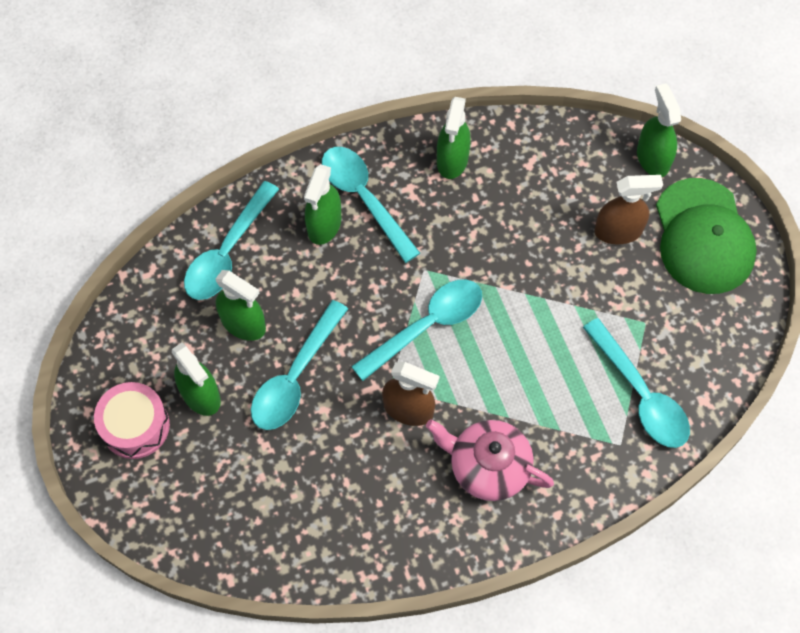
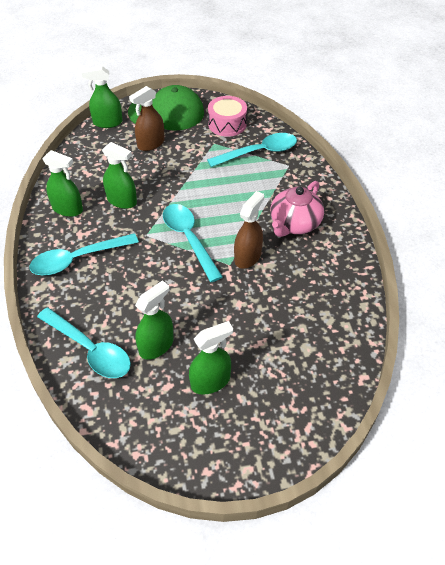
camera: 80 degrees left, 15 degrees down
(135, 426) = (228, 433): pink drum -> pink drum (227, 124)
(295, 376) = (209, 317): turquoise spoon -> none
(324, 225) = (90, 285): green spray bottle -> green spray bottle (122, 201)
(618, 231) = (151, 144): brown spray bottle -> brown spray bottle turned 135 degrees counterclockwise

